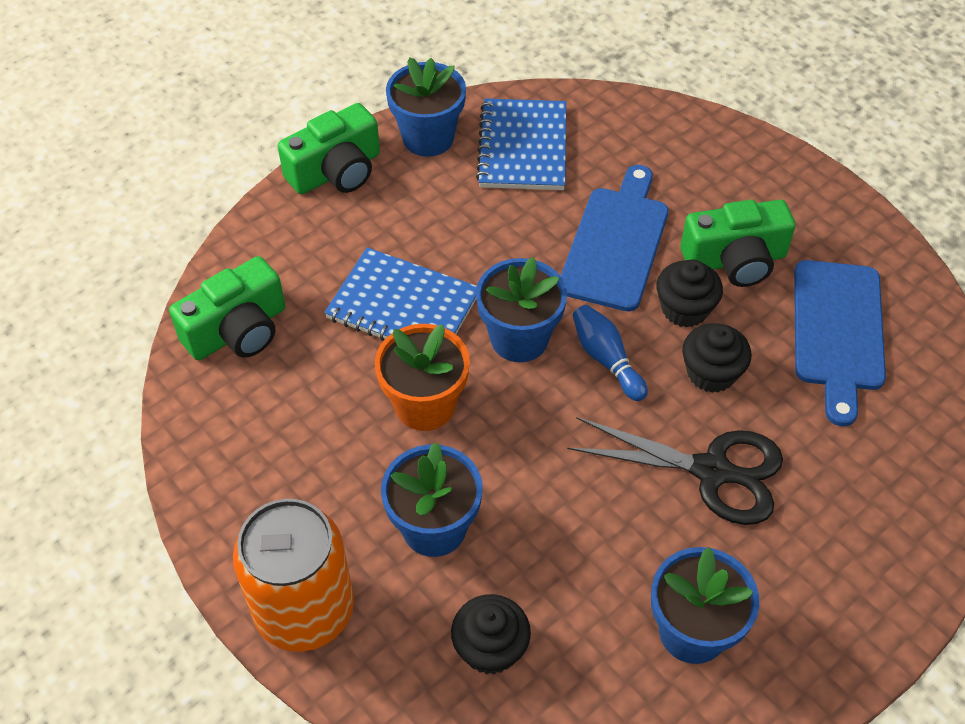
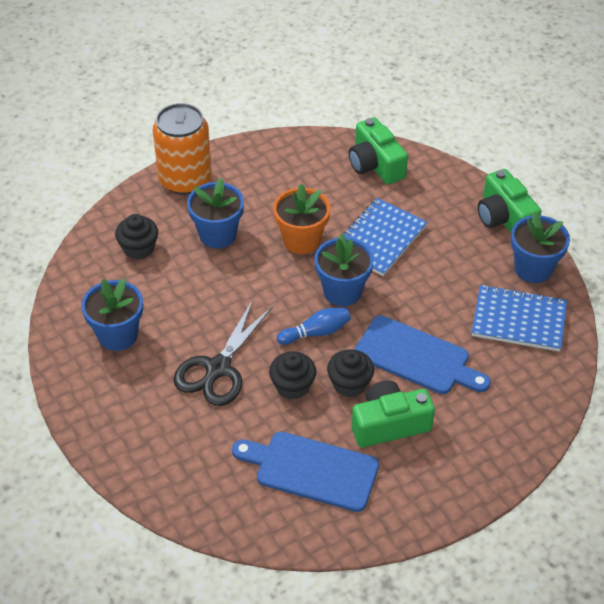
camera: 100 degrees right, 5 degrees down
(735, 260) = (389, 424): green camera -> green camera turned 75 degrees clockwise

